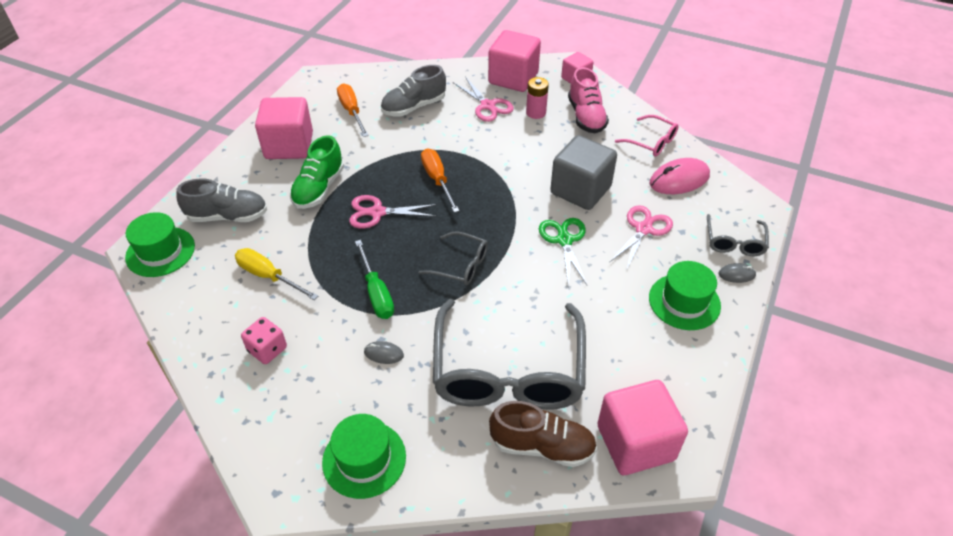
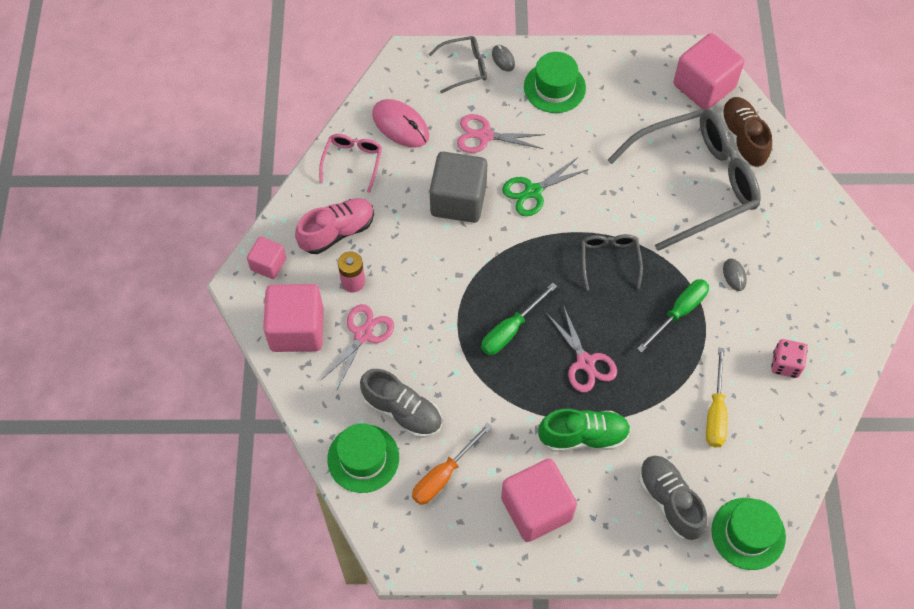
camera: 115 degrees left, 15 degrees up
(364, 459) = (825, 243): green hat -> green hat (363, 458)
(437, 180) = (510, 330): orange screwdriver -> green screwdriver

